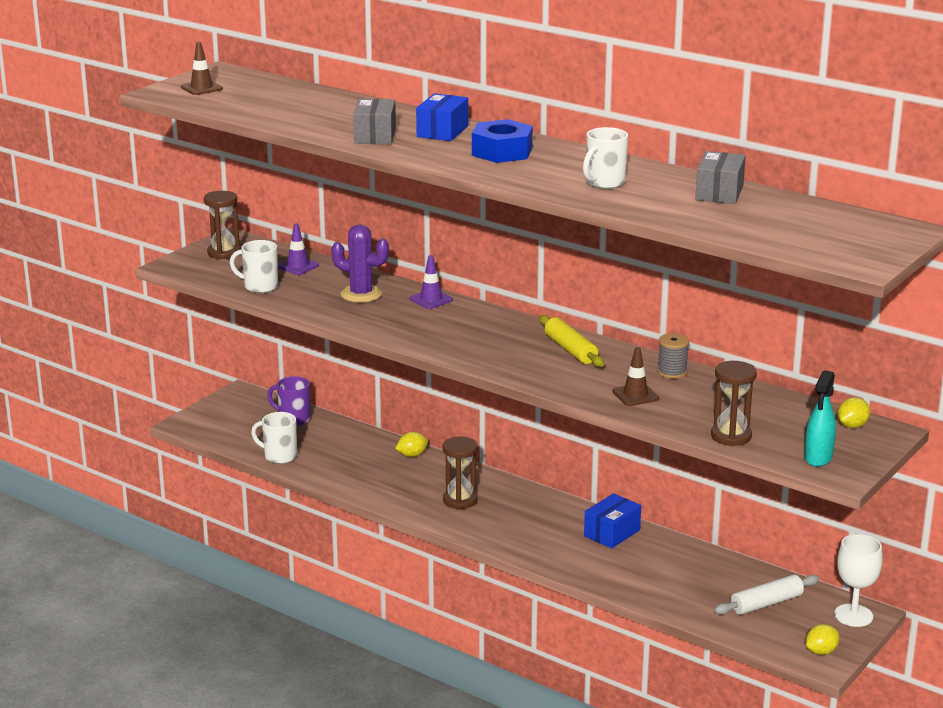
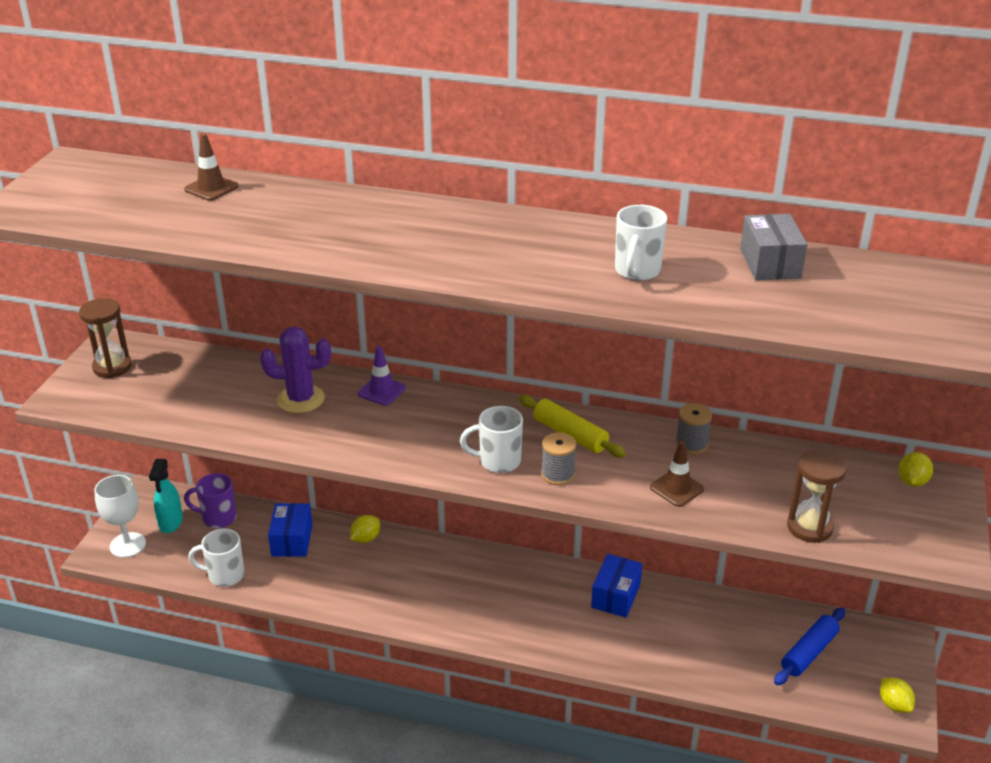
camera: 20 degrees left, 10 degrees up
(201, 88) = (61, 194): brown traffic cone -> brown traffic cone (211, 188)
(259, 287) = (178, 412): white mug -> white mug (498, 461)
(298, 266) = (208, 371): purple traffic cone -> none
(375, 136) = (322, 239): grey box -> none
(442, 131) = (396, 219): blue box -> blue box (292, 540)
(460, 500) = (444, 590): brown hourglass -> none
(502, 152) = (486, 240): blue nut -> none
(540, 371) = (558, 474): none -> grey spool
(766, 603) = (809, 653): white rolling pin -> blue rolling pin
(818, 458) = (913, 539): turquoise spray bottle -> turquoise spray bottle (171, 523)
(821, 651) = (894, 705): yellow lemon -> yellow lemon turned 60 degrees counterclockwise
(853, 615) = (894, 646): white goblet -> white goblet (127, 545)

